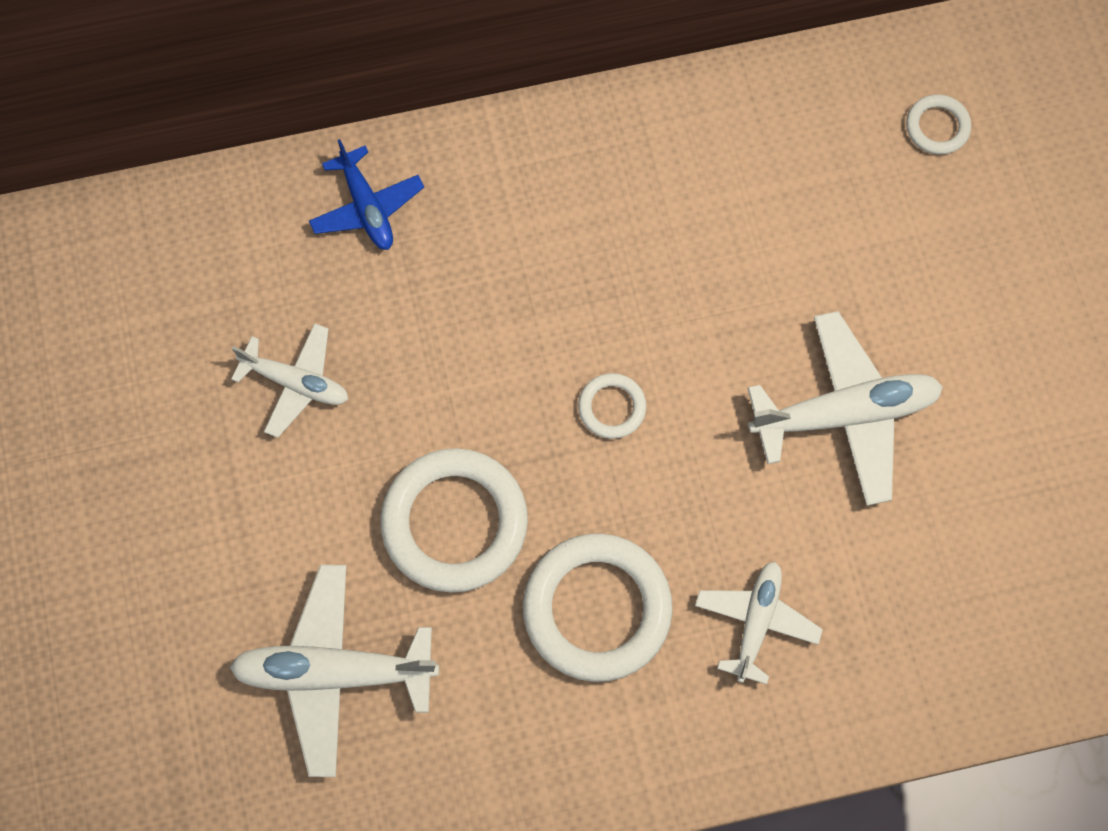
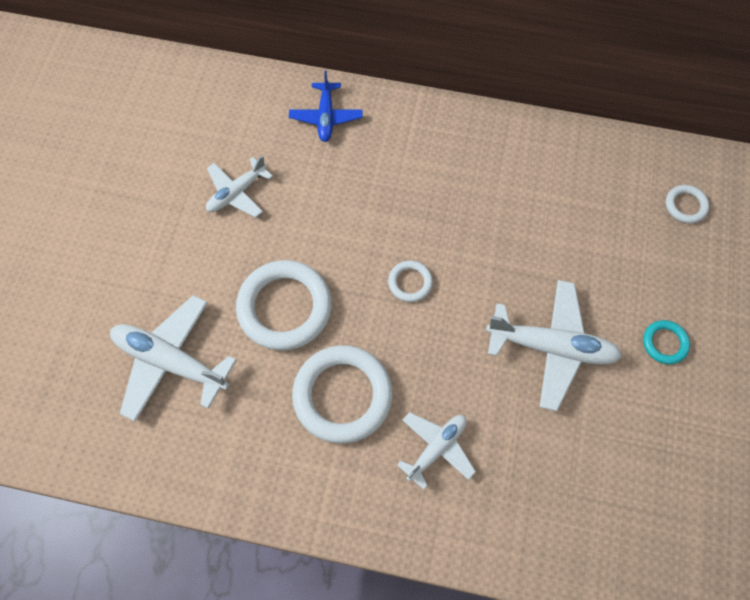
camera: 25 degrees right, 5 degrees down
(296, 383) = (237, 192): white plane -> white plane turned 90 degrees clockwise
(989, 341) = (664, 343): none -> turquoise ring

